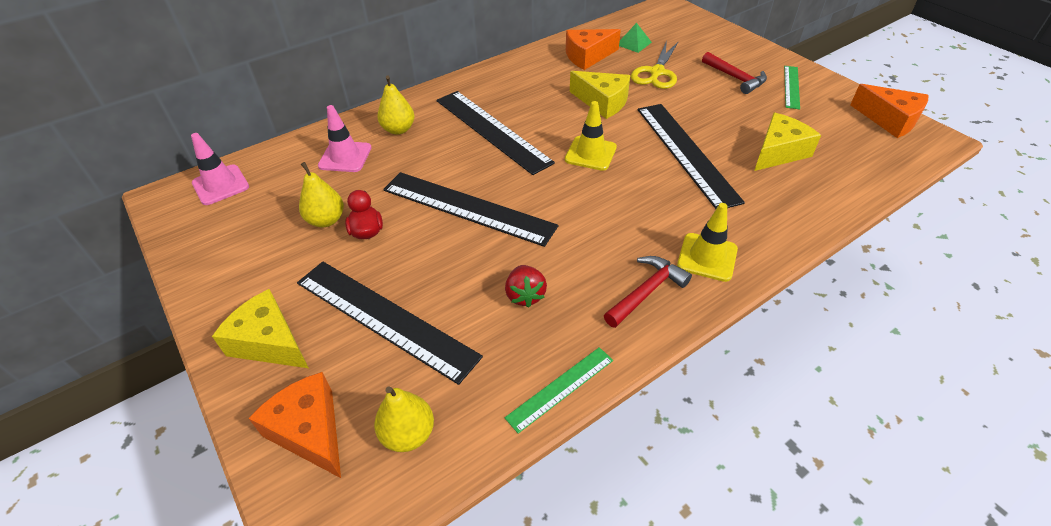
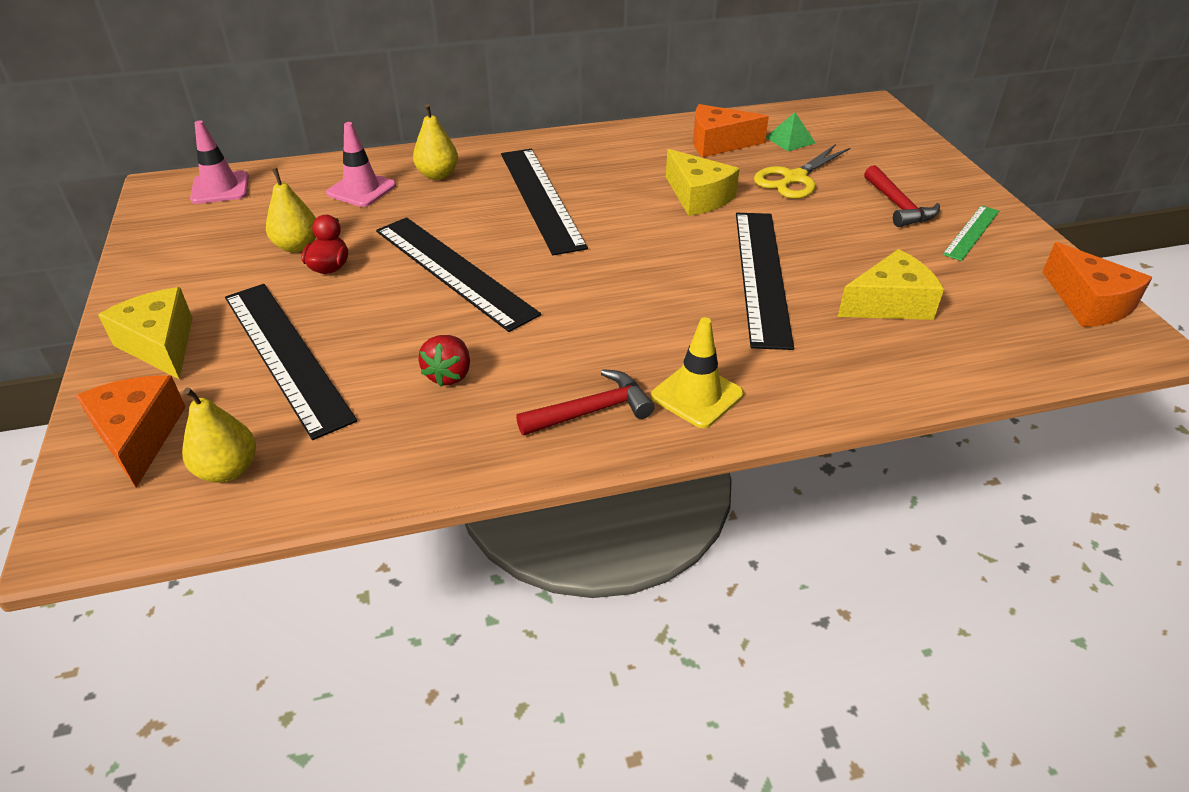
camera: 20 degrees right, 5 degrees down
(560, 388) = (416, 478): green ruler -> none
(590, 153) = (639, 249): yellow traffic cone -> none

